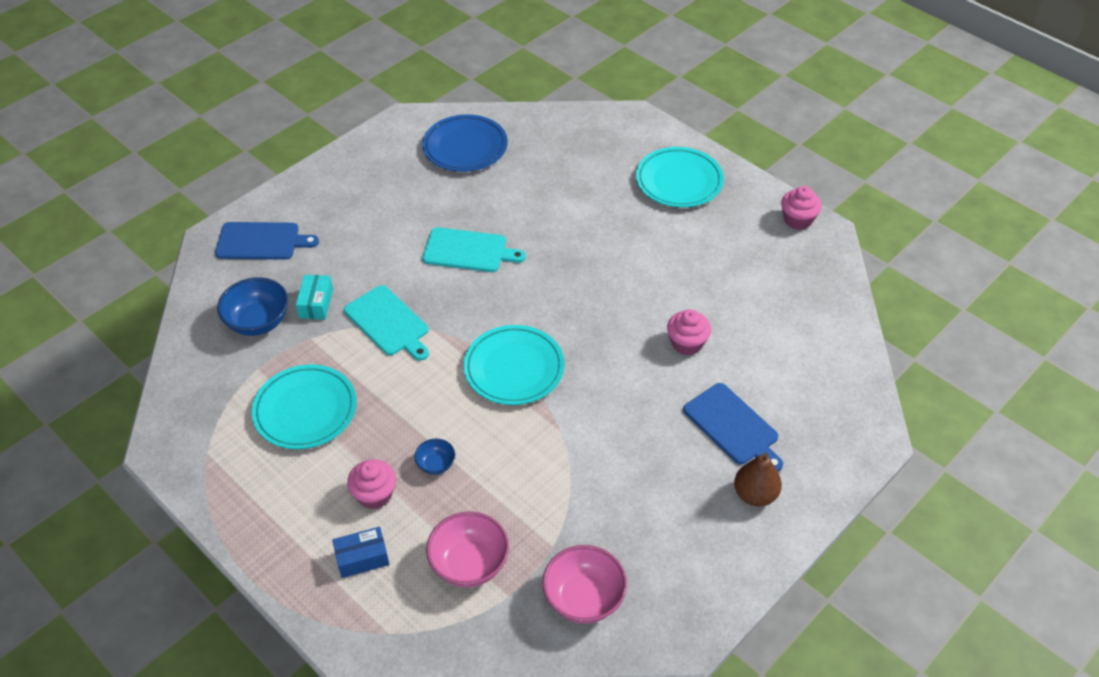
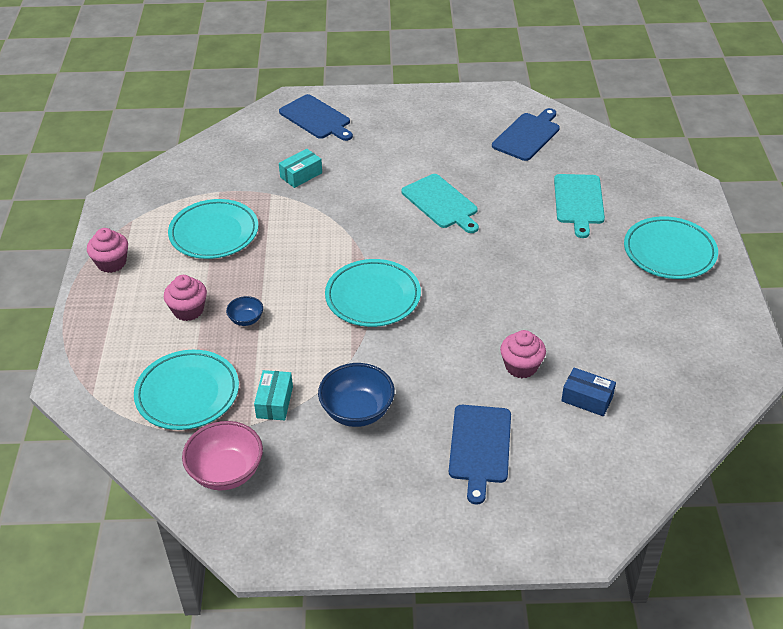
camera: 45 degrees right, 5 degrees down
(258, 322) = (254, 164): blue bowl -> blue bowl (357, 411)
(362, 558) = (134, 341): blue box -> blue box (587, 399)
(388, 323) = (329, 215): turquoise cutting board -> turquoise cutting board (578, 202)
(465, 147) = (527, 135): blue plate -> blue cutting board
(469, 564) = (187, 393): pink bowl -> turquoise plate
(548, 513) = (274, 402): none -> turquoise box
(755, 494) = (433, 505): brown pear -> none
(797, 220) = (740, 341): pink cupcake -> pink cupcake (111, 263)

